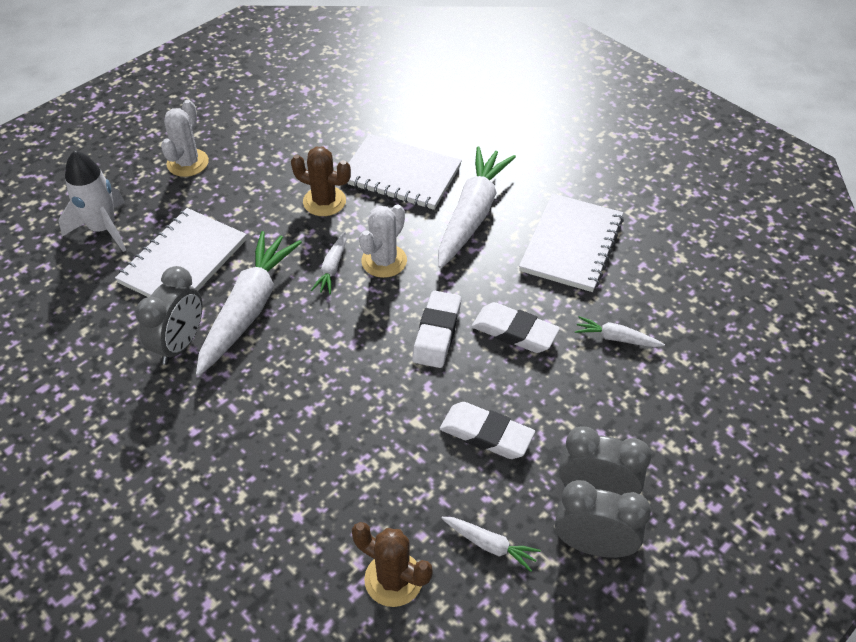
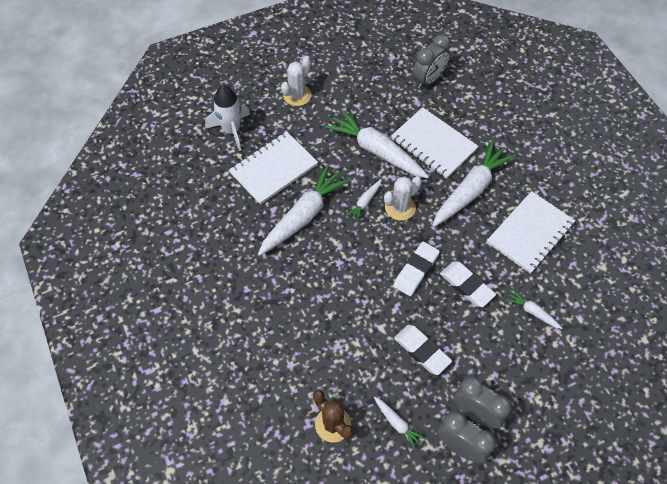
camera: 20 degrees right, 10 degrees up
(180, 344) = (255, 228): grey clock -> grey clock (428, 79)
(324, 201) = (376, 150): brown cactus -> white carrot

